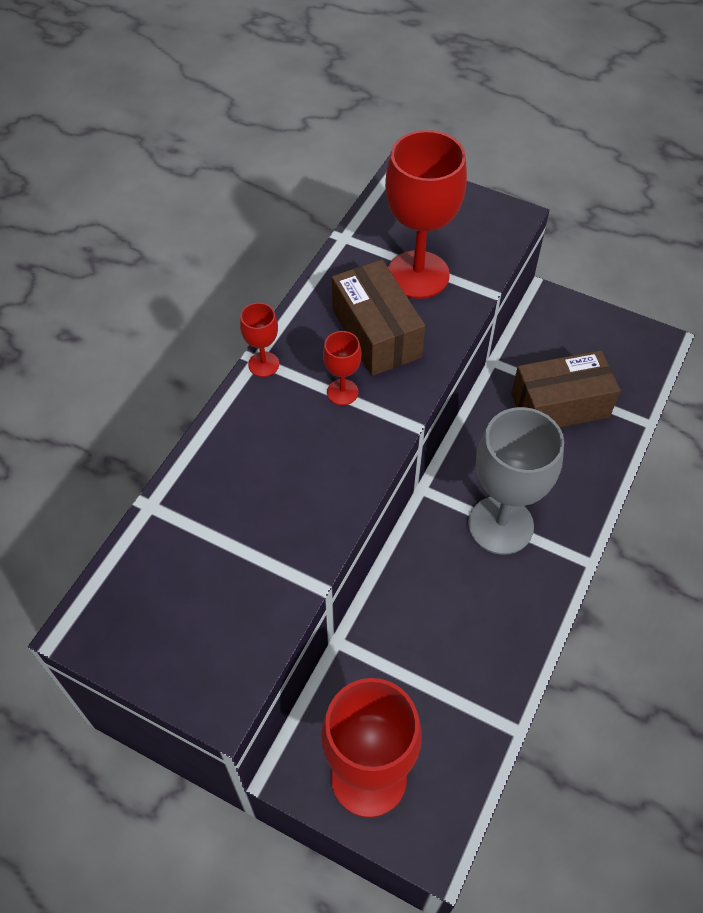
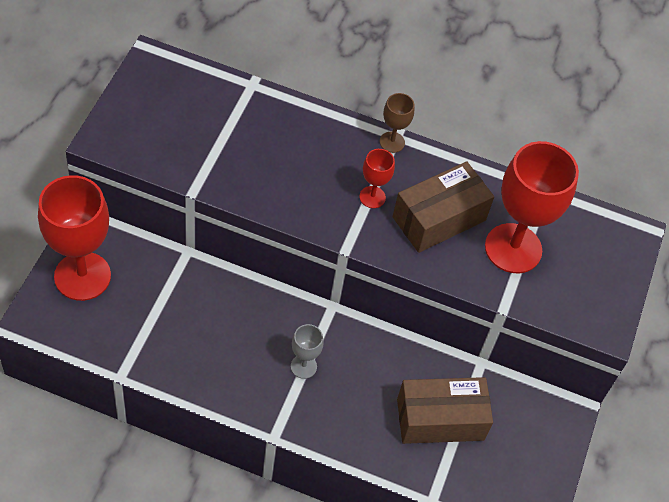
camera: 75 degrees right, 0 degrees up
(263, 364) = (392, 142): red goblet -> brown goblet
(500, 525) = (303, 366): grey goblet -> grey goblet, size x0.46
(560, 405) = (440, 419): brown box -> brown box turned 75 degrees counterclockwise

